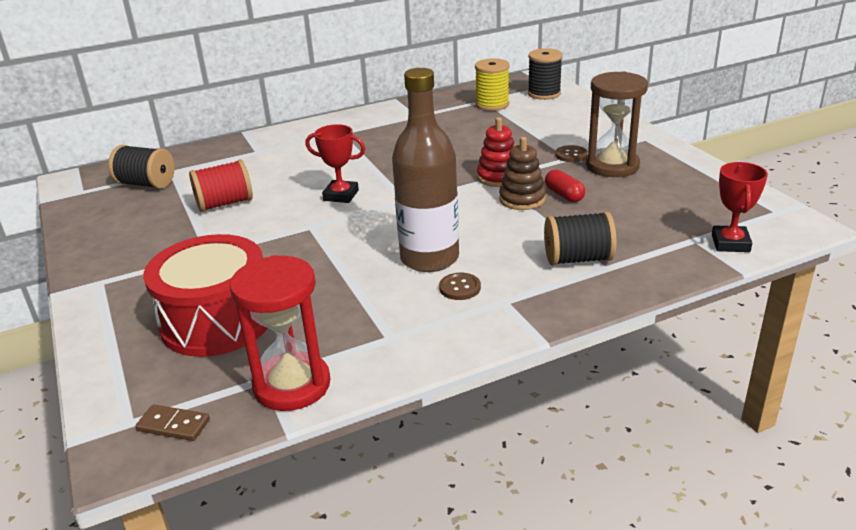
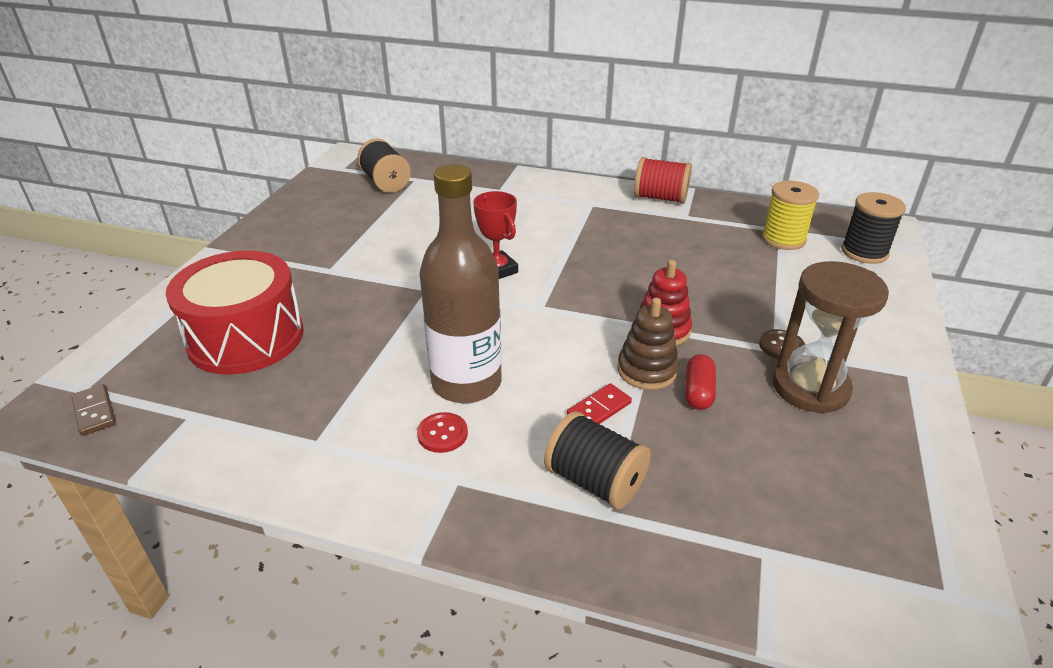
camera: 40 degrees right, 5 degrees up
(224, 204) = (406, 230): red spool -> red spool (660, 198)
(292, 385) = (196, 436): red hourglass -> none
(460, 288) = (442, 434): brown button -> red button
(527, 229) = (599, 409): none -> red domino
(730, 243) = (806, 592): red trophy -> none

